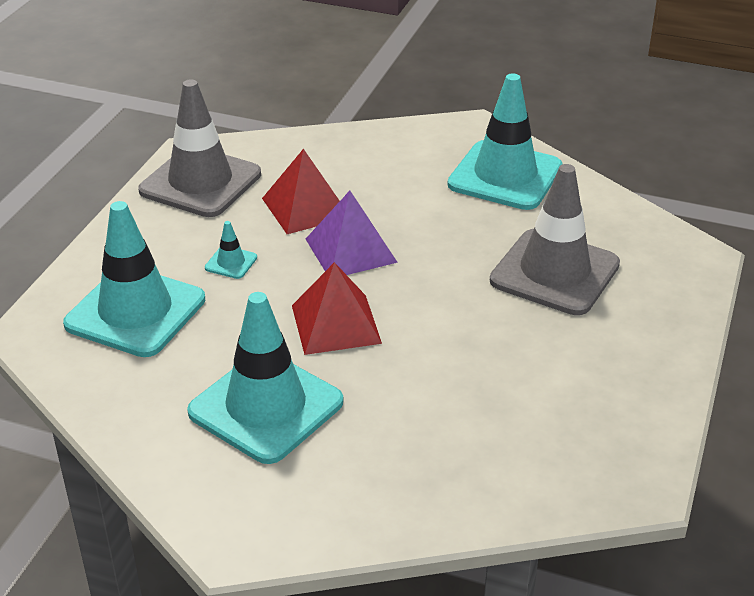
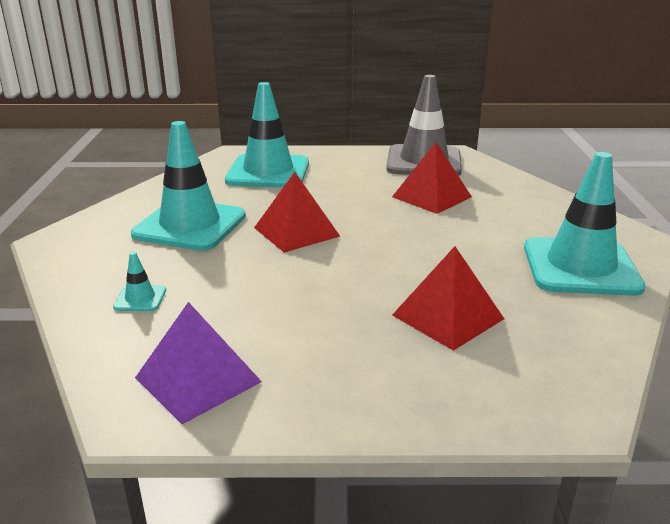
camera: 70 degrees right, 10 degrees down
(231, 263) = (341, 187): turquoise traffic cone -> turquoise traffic cone (140, 299)
(350, 250) = (393, 221): purple pyramid -> purple pyramid (198, 379)
(554, 272) = (448, 317): grey traffic cone -> red pyramid

